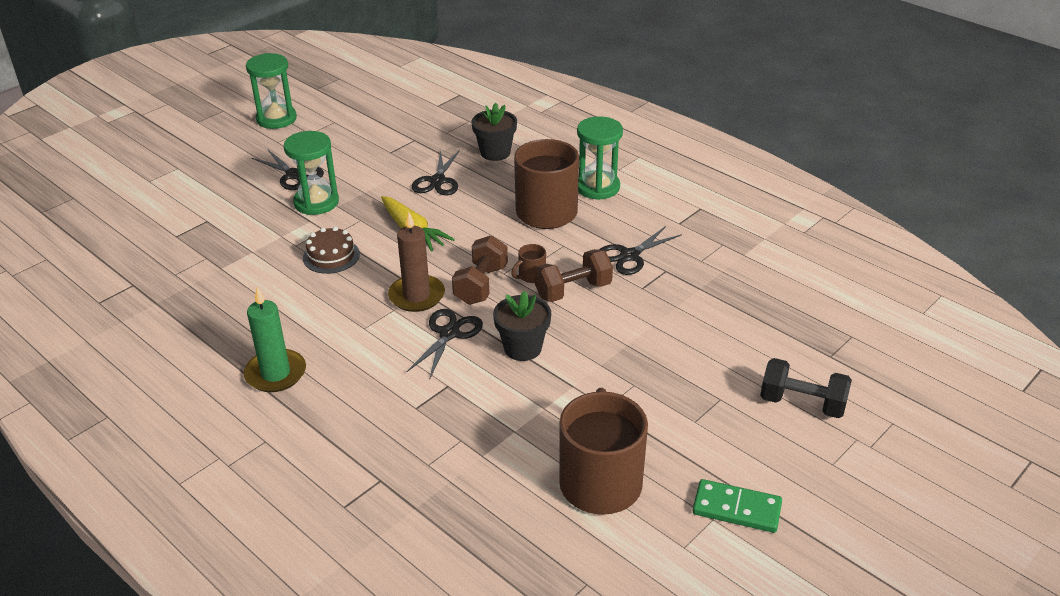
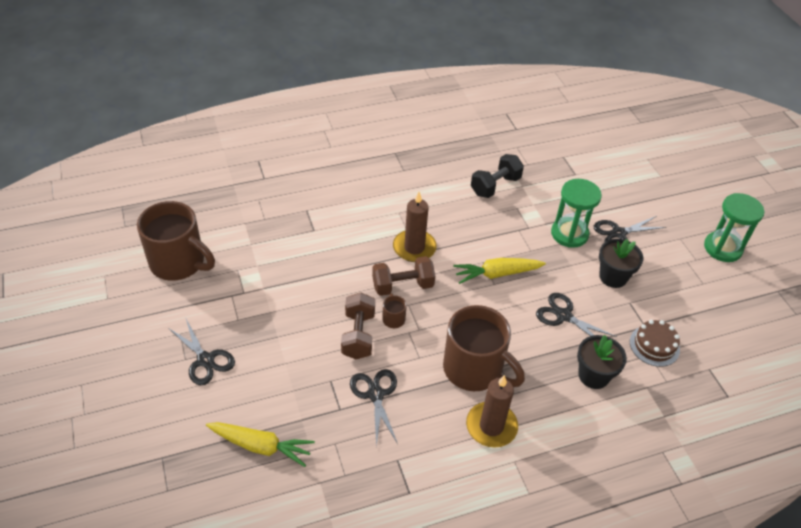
camera: 115 degrees right, 10 degrees up
(275, 373) = (383, 164): green candle -> none
(331, 256) = (491, 221): brown cake -> brown cake (654, 345)
(449, 334) = (362, 249): black scissors -> black scissors (205, 360)
(481, 285) = (402, 286): brown dumbbell -> brown dumbbell turned 60 degrees counterclockwise
(522, 348) = (319, 279): black flower pot -> black flower pot (613, 277)
(597, 187) = (491, 426): green hourglass -> brown candle
(736, 509) = (102, 313): green domino -> none
(751, 300) = (261, 446): none -> yellow carrot
(802, 403) = (138, 404): black dumbbell -> black dumbbell (495, 186)

